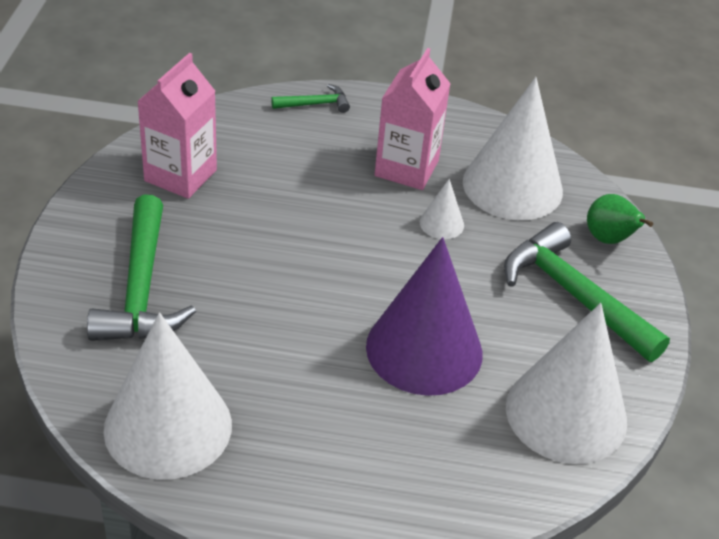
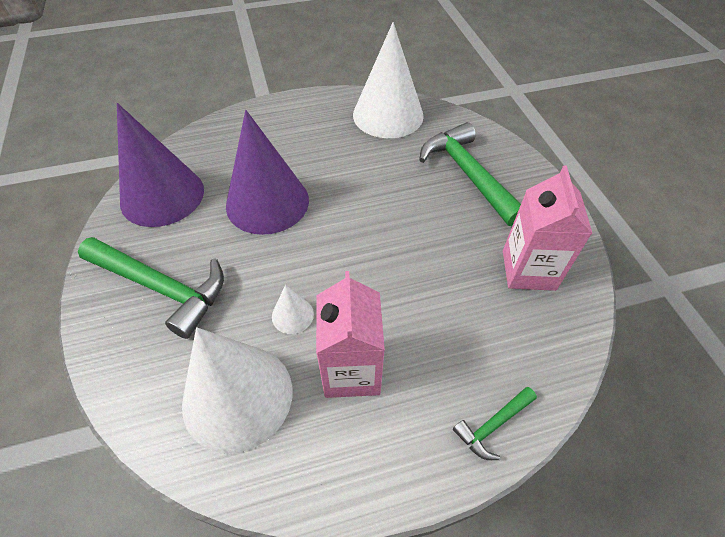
camera: 160 degrees right, 10 degrees up
(566, 413) = (162, 195): white cone -> purple cone
(609, 239) = (129, 365): green pear -> none

